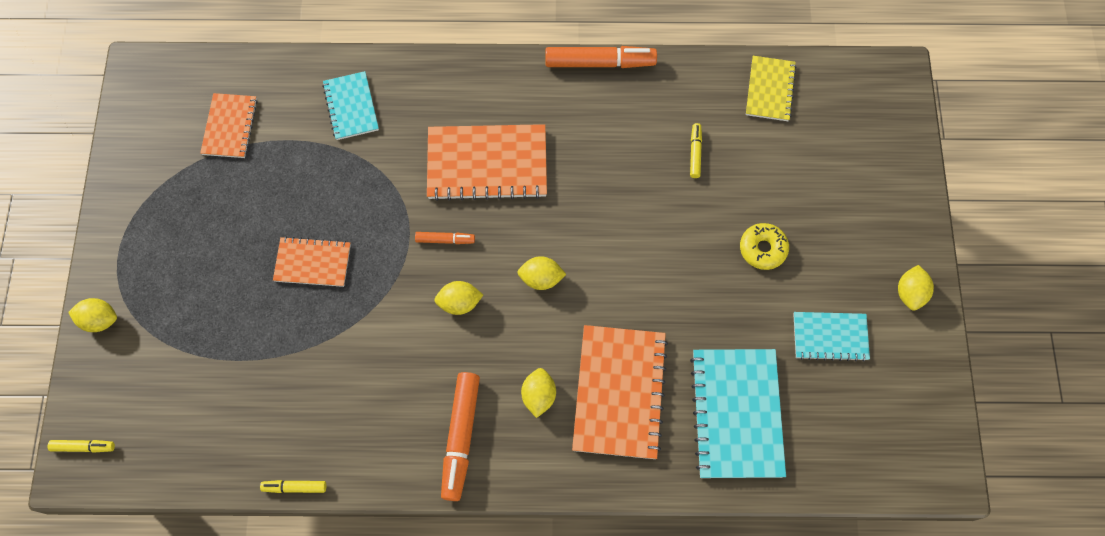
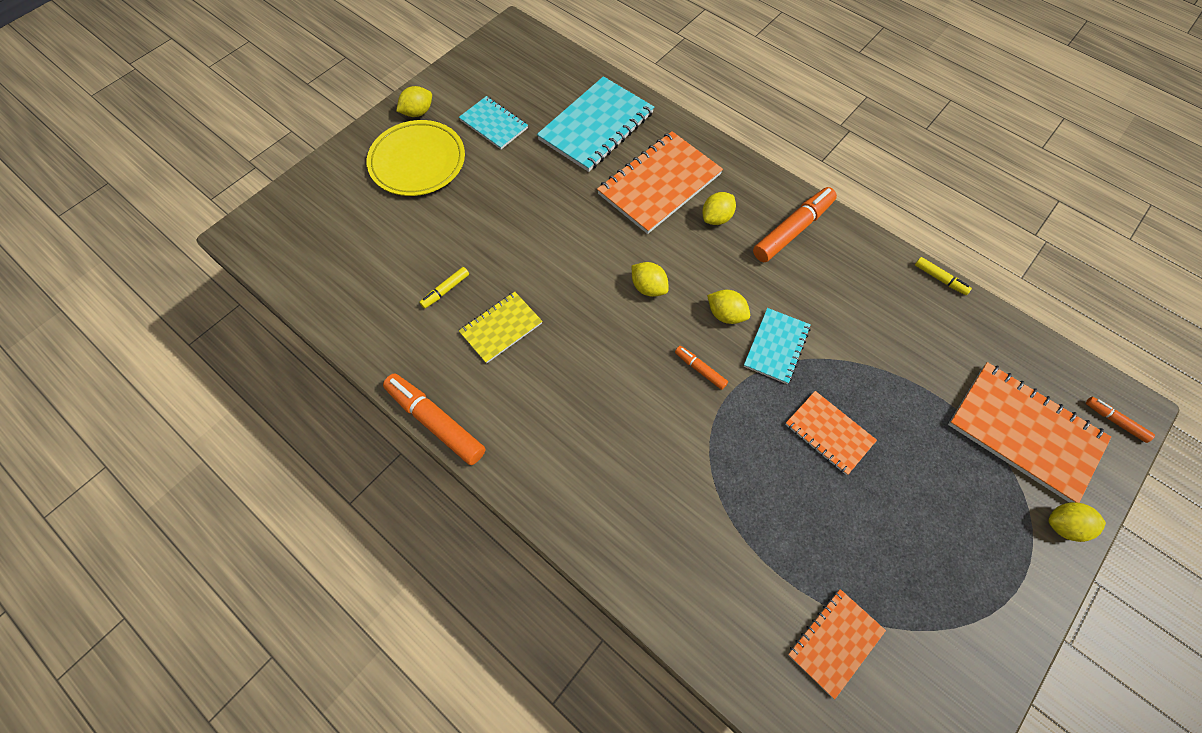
camera: 140 degrees left, 5 degrees down
(83, 447) = (1115, 421): yellow marker -> orange marker
(100, 320) = (1064, 525): yellow lemon -> yellow lemon turned 45 degrees counterclockwise
(351, 107) = (694, 563): turquoise notebook -> turquoise notebook (776, 347)
(487, 164) = (613, 406): orange notebook -> orange notebook (1024, 432)
(763, 249) = (475, 197): yellow donut -> none
(770, 89) = (337, 293): yellow notebook -> yellow notebook (501, 328)
(848, 243) = (417, 161): none -> yellow plate

